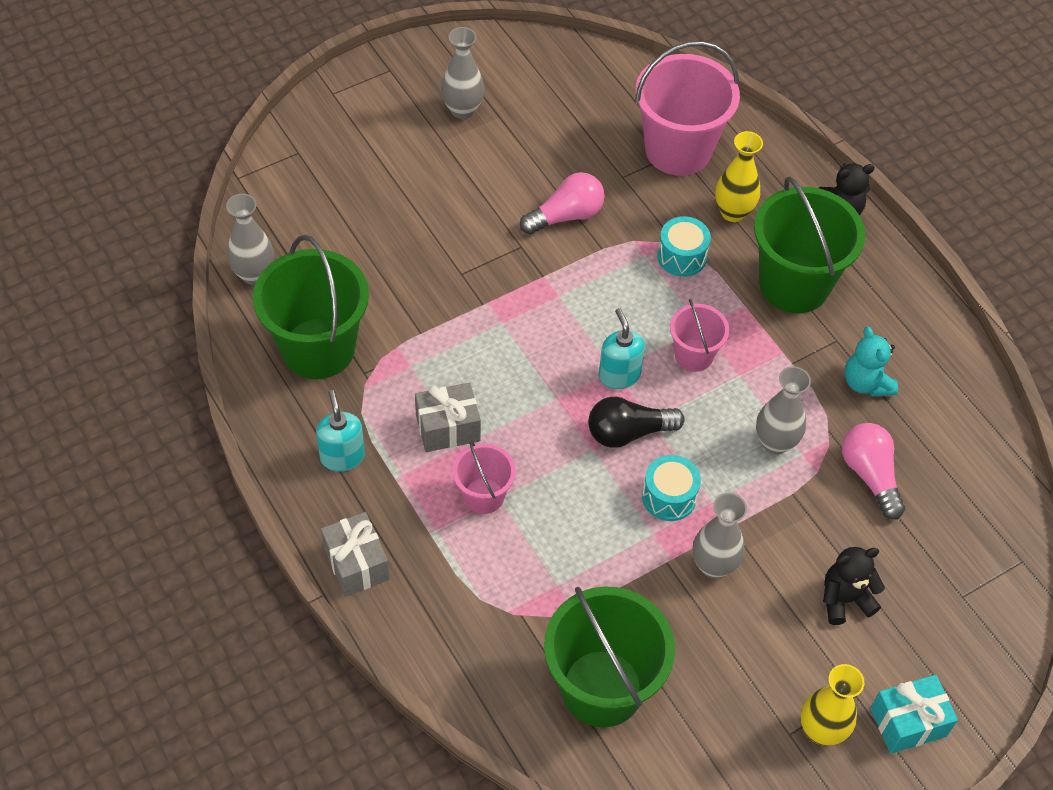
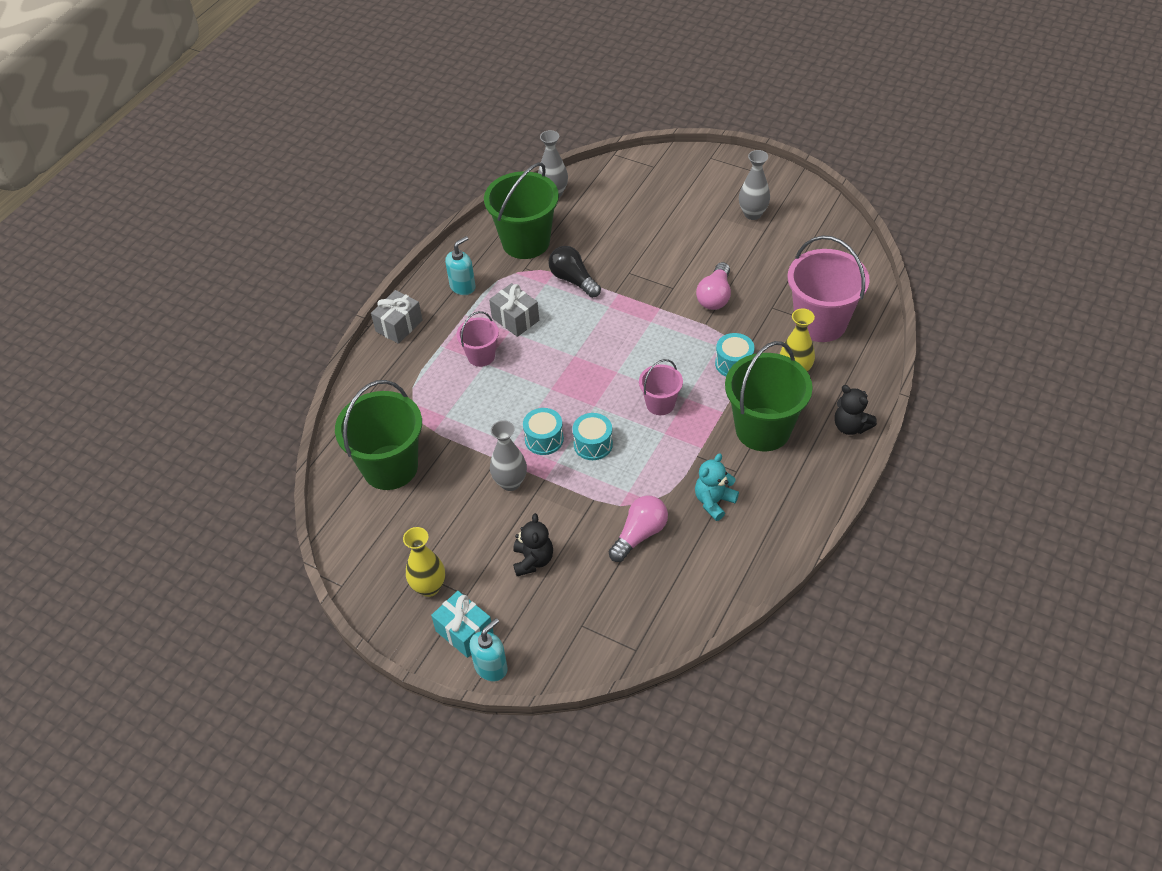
camera: 65 degrees right, 5 degrees down
(566, 216) = (715, 296): pink light bulb -> pink light bulb turned 75 degrees clockwise
(619, 375) = (615, 375): turquoise soap dispenser -> turquoise soap dispenser (491, 667)
(628, 432) = (576, 399): black light bulb -> black light bulb (573, 280)
(710, 452) = (593, 444): none -> turquoise drum
(775, 442) = (626, 474): grey vase -> none
(844, 599) = (533, 560): black teddy bear -> black teddy bear turned 45 degrees clockwise

